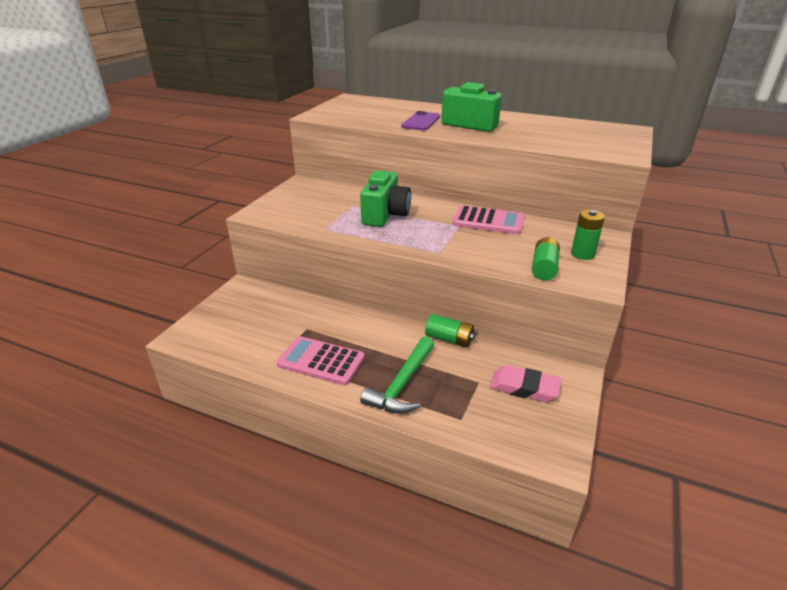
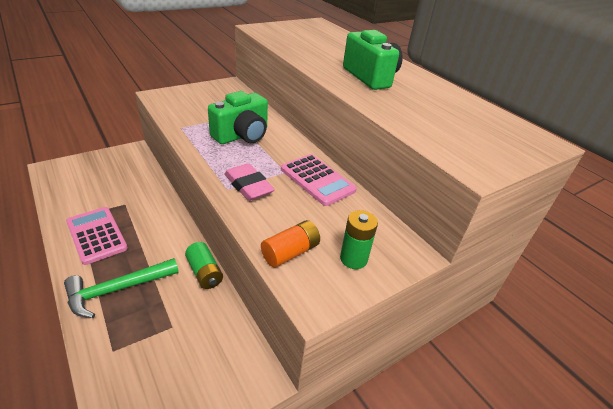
camera: 30 degrees right, 5 degrees up
(421, 121) = (330, 59): purple phone -> none
(524, 388) = (198, 358): pink eraser -> pink eraser (248, 186)
(544, 268) = (290, 252): green battery -> orange battery

